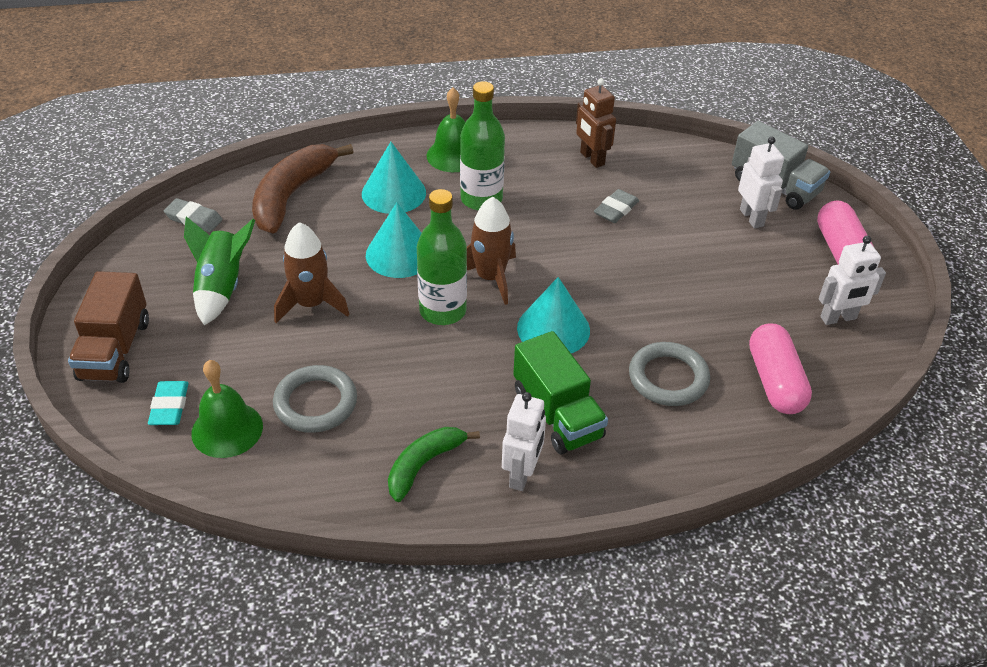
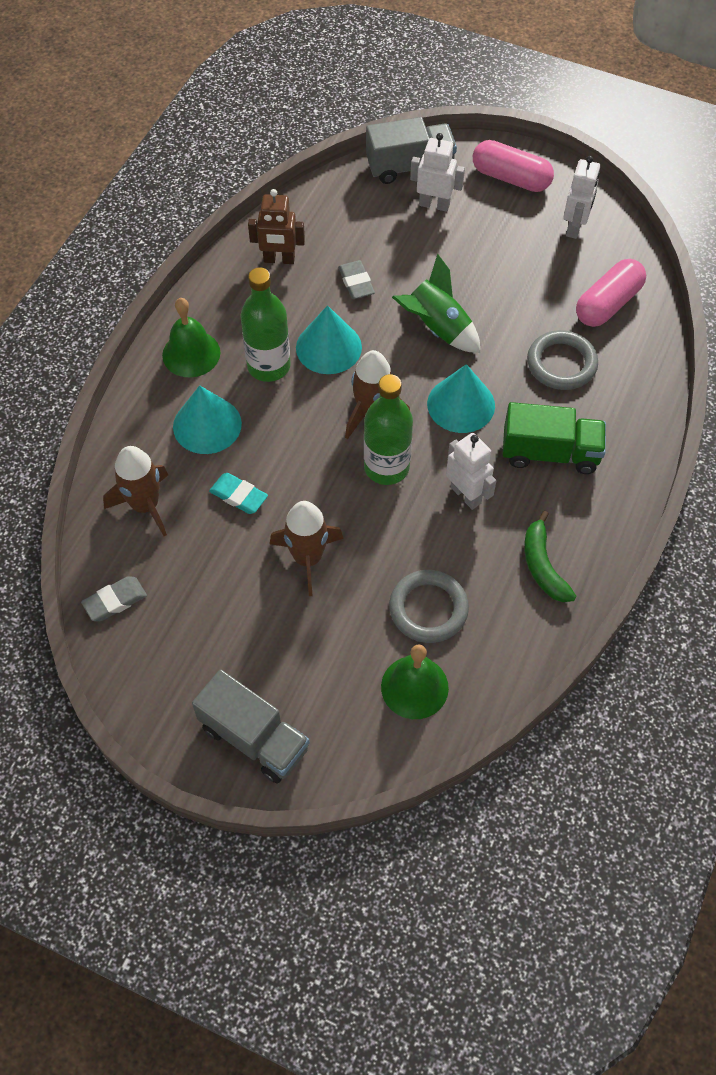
camera: 55 degrees left, 15 degrees up
(115, 349) = (254, 738): brown truck -> grey truck
(169, 406) = (358, 720): turquoise eraser -> turquoise eraser (238, 496)
(221, 288) = (234, 618): green rocket -> green rocket (437, 328)
(292, 195) = (145, 505): brown banana -> brown rocket
(399, 254) = (293, 462): turquoise cone -> turquoise cone (328, 347)
(522, 474) = (592, 507): white robot -> white robot (466, 495)
(775, 381) = (607, 304): pink capsule -> pink capsule turned 75 degrees counterclockwise

